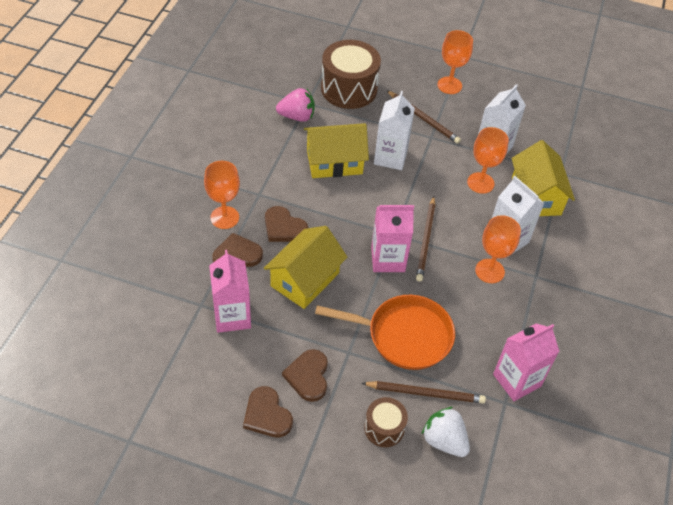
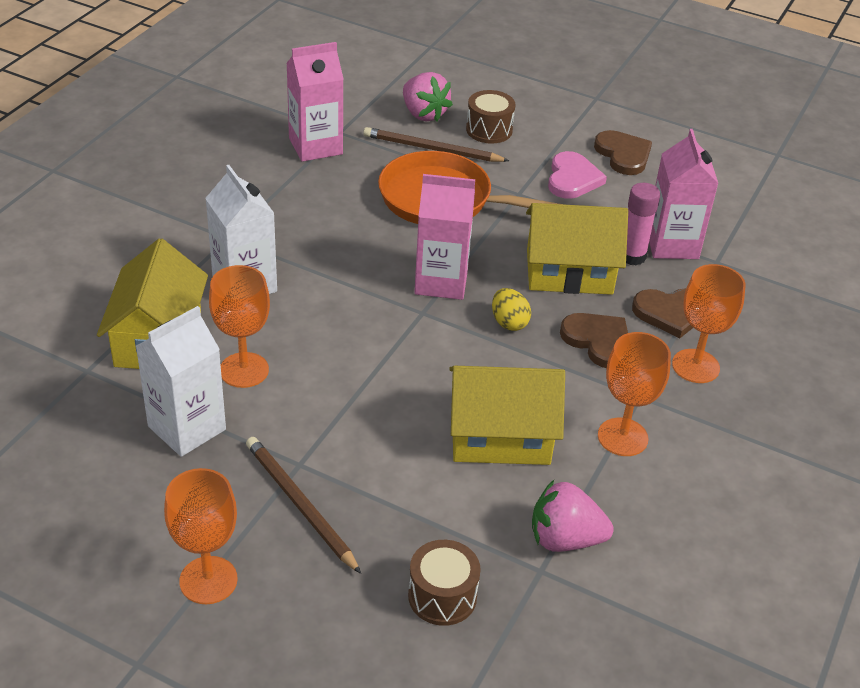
camera: 170 degrees left, 10 degrees down
(261, 300) = (632, 256): none -> pink glue stick
(305, 279) = (569, 272): yellow house -> yellow house turned 45 degrees clockwise
(308, 376) = (572, 179): brown heart -> pink heart
(339, 233) = (509, 322): none -> yellow egg
(349, 89) = (442, 596): brown drum -> brown drum, size x0.53
(390, 157) = (392, 433): white carton -> none
(426, 240) = (374, 298): brown pencil -> none
(444, 440) = (423, 114): white strawberry -> pink strawberry
(489, 271) = (293, 250): orange goblet -> orange goblet (622, 437)

